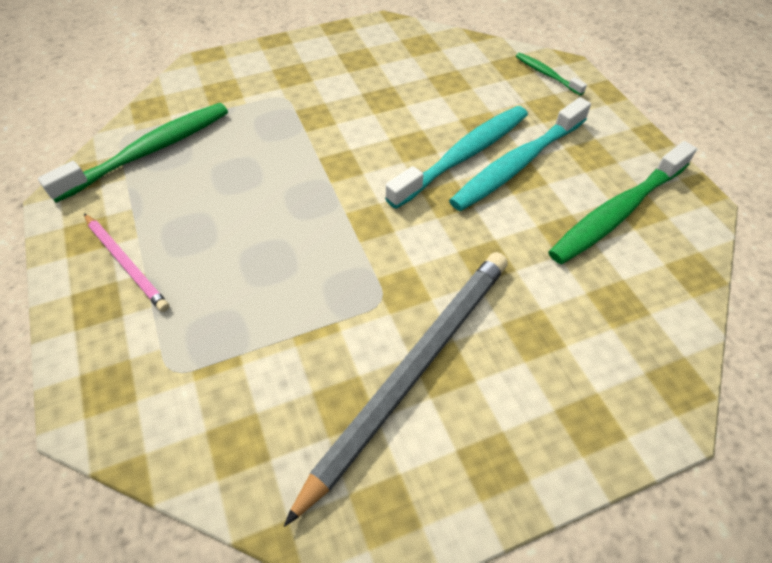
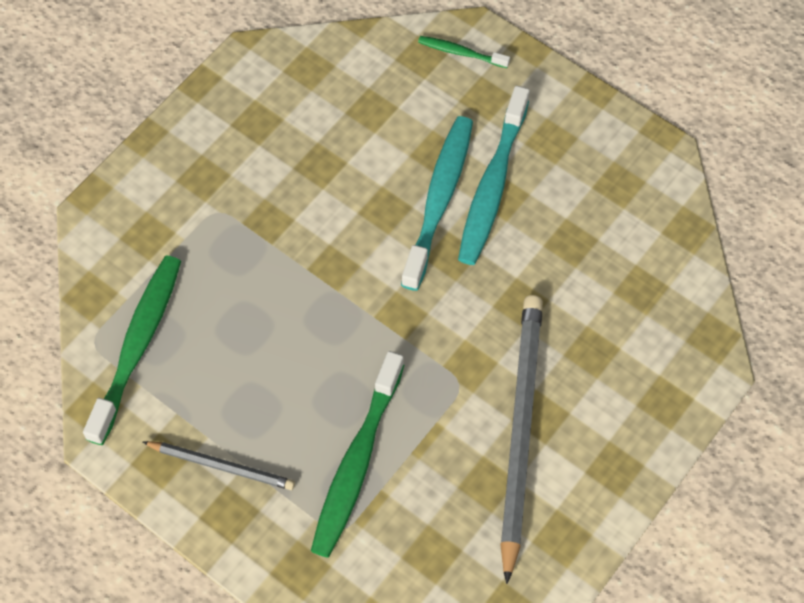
camera: 30 degrees left, 10 degrees up
(126, 263) = (222, 466): pink pencil -> grey pencil
(618, 212) = (603, 196): green toothbrush -> green toothbrush (357, 461)

